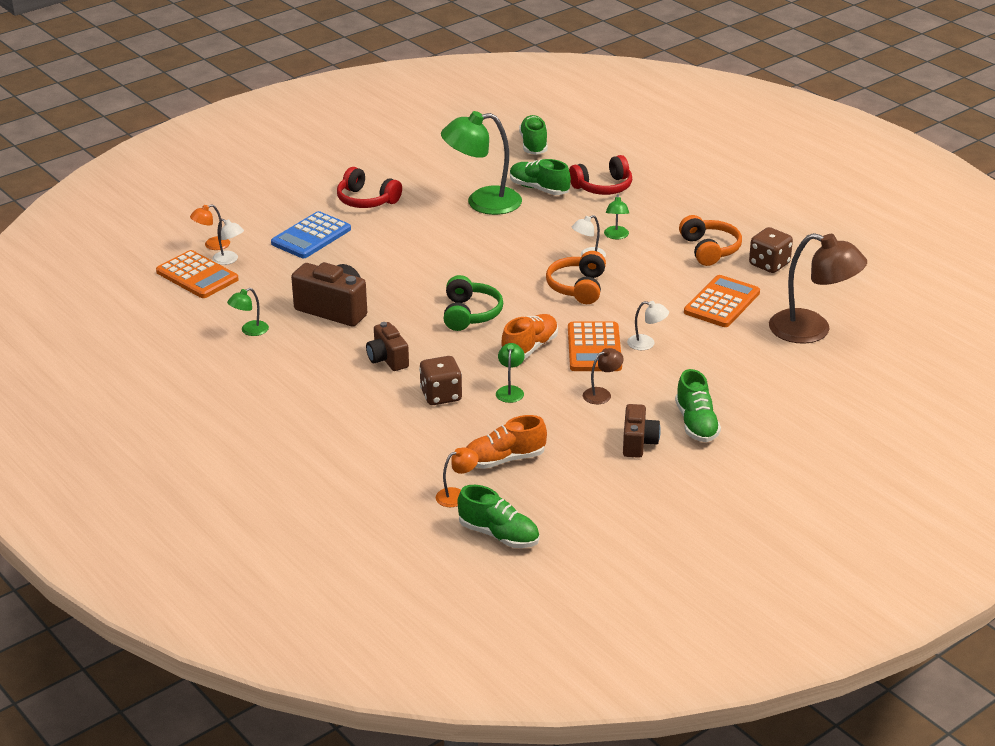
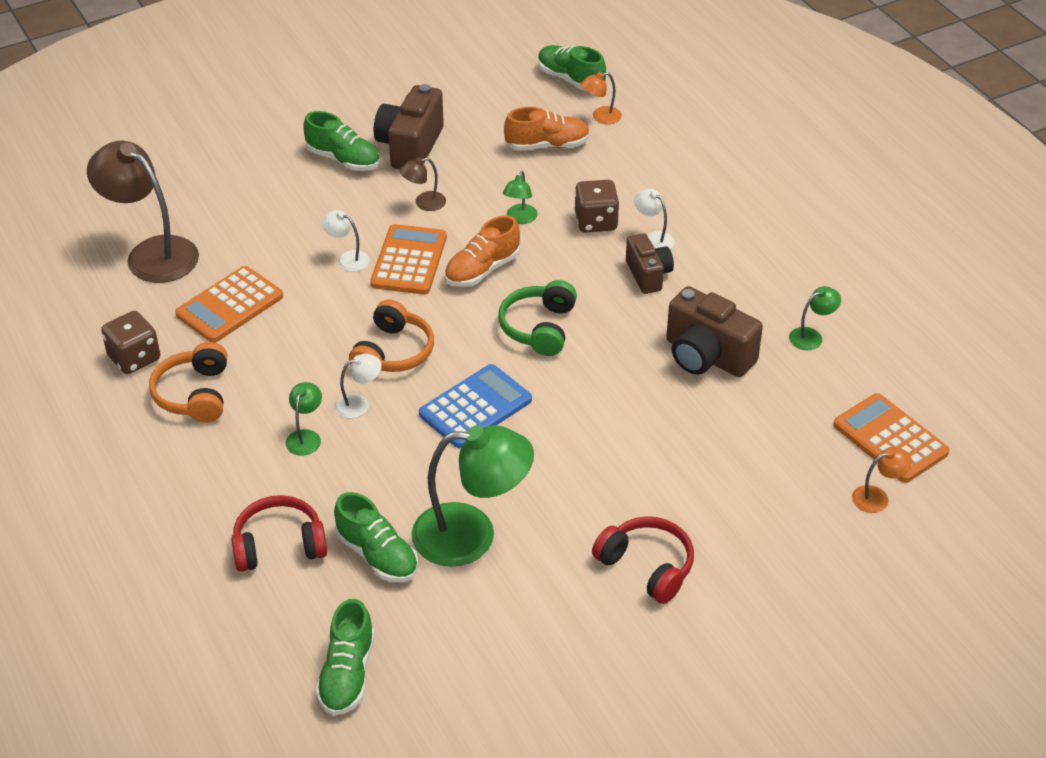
camera: 170 degrees left, 10 degrees up
(229, 260) = (849, 463): white lamp -> white lamp (653, 238)
(311, 236) = (734, 495): blue calculator -> blue calculator (475, 407)
(638, 443) = (410, 146): brown camera -> brown camera, size x1.58
(696, 424) = (343, 159): green shoe -> green shoe turned 120 degrees clockwise

